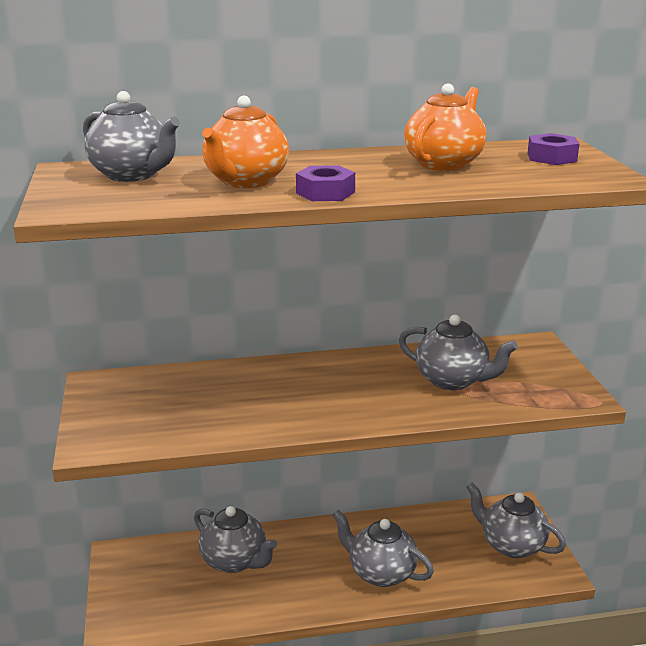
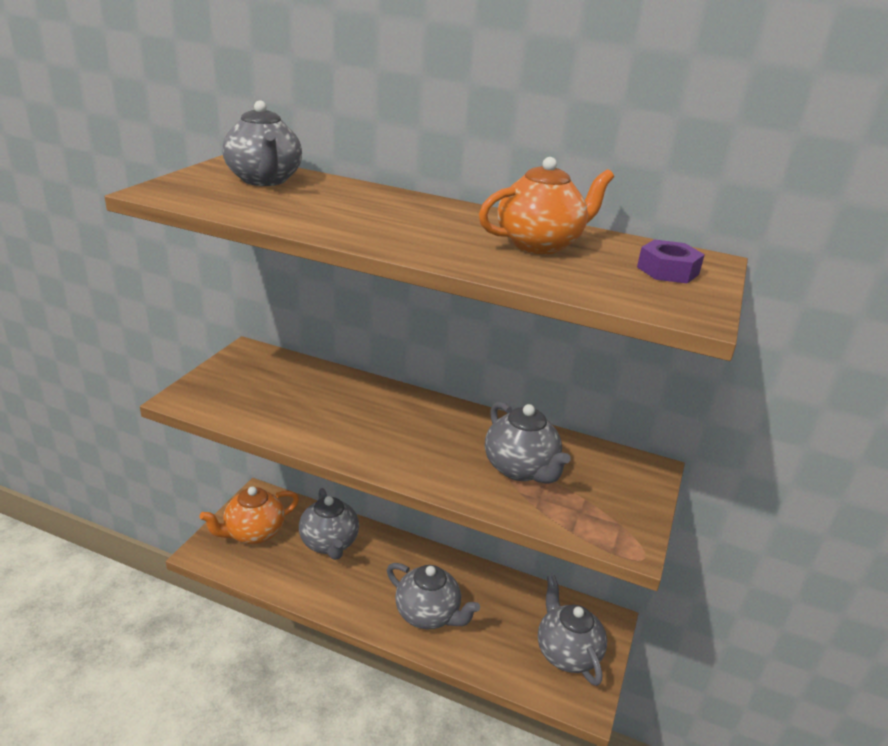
camera: 30 degrees right, 5 degrees up
(245, 182) = (332, 210): orange teapot -> orange teapot (253, 533)
(325, 193) = (373, 238): purple nut -> none
(381, 573) = (428, 614): grey teapot -> grey teapot turned 150 degrees clockwise

